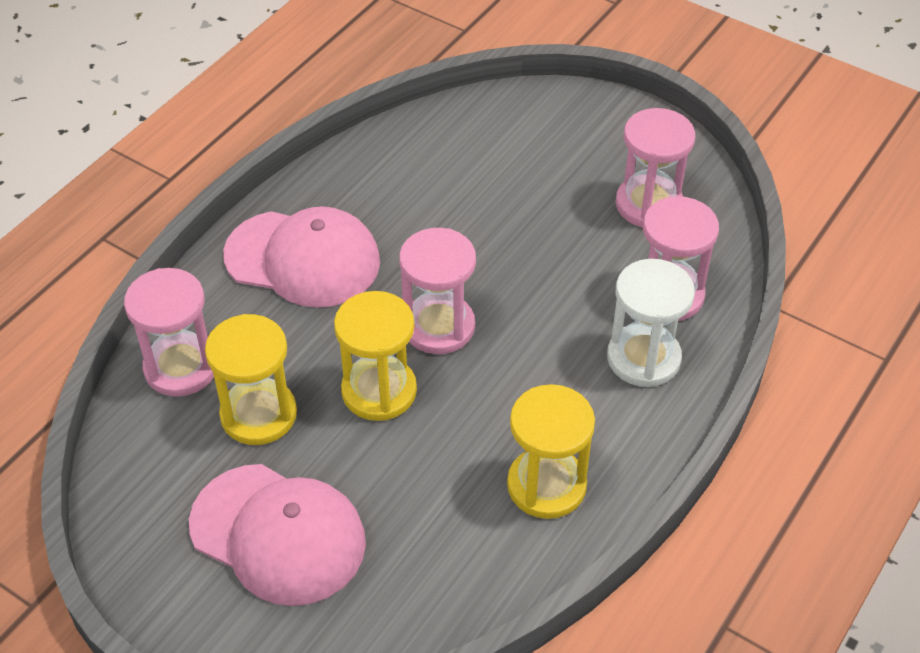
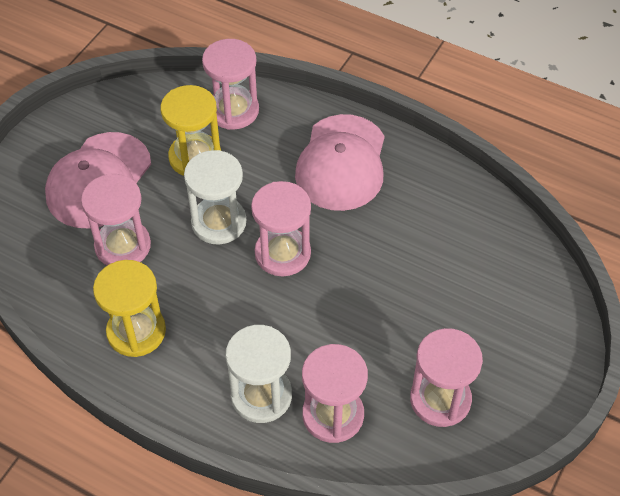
camera: 85 degrees right, 5 degrees up
(379, 391) = (219, 222): yellow hourglass -> white hourglass
(403, 502) = (123, 246): none -> pink hourglass

